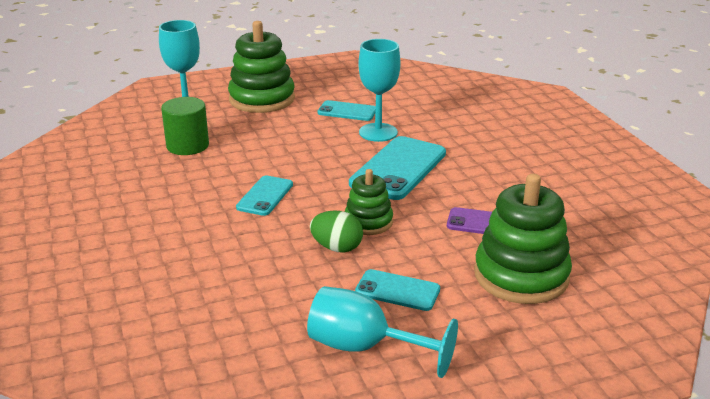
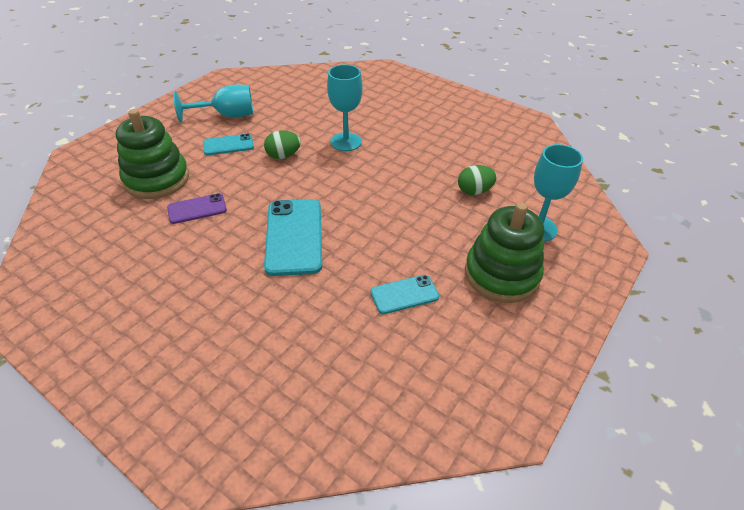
camera: 145 degrees right, 15 degrees up
(187, 145) = (474, 191): green cylinder -> green egg
(265, 196) = (365, 172): turquoise phone -> none
(368, 222) = (278, 179): green stacking toy -> none
(378, 132) = (347, 275): turquoise goblet -> turquoise goblet (346, 142)

